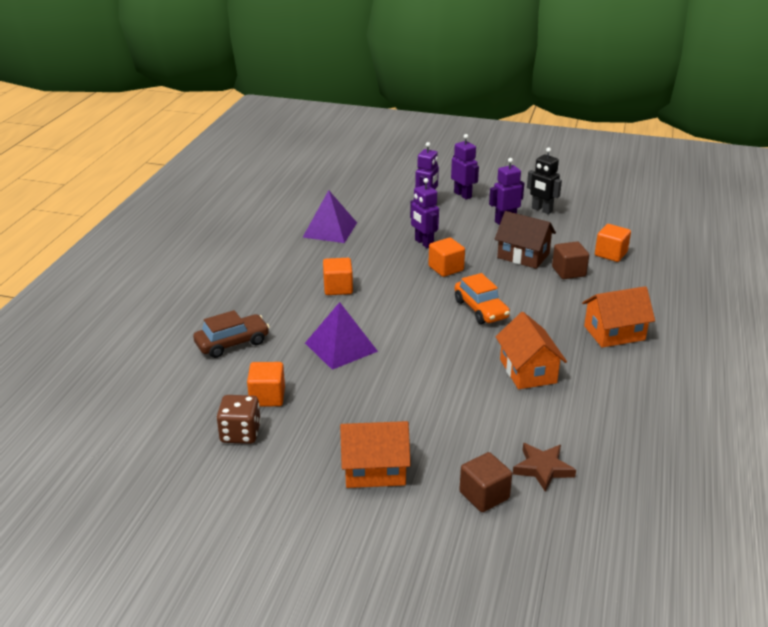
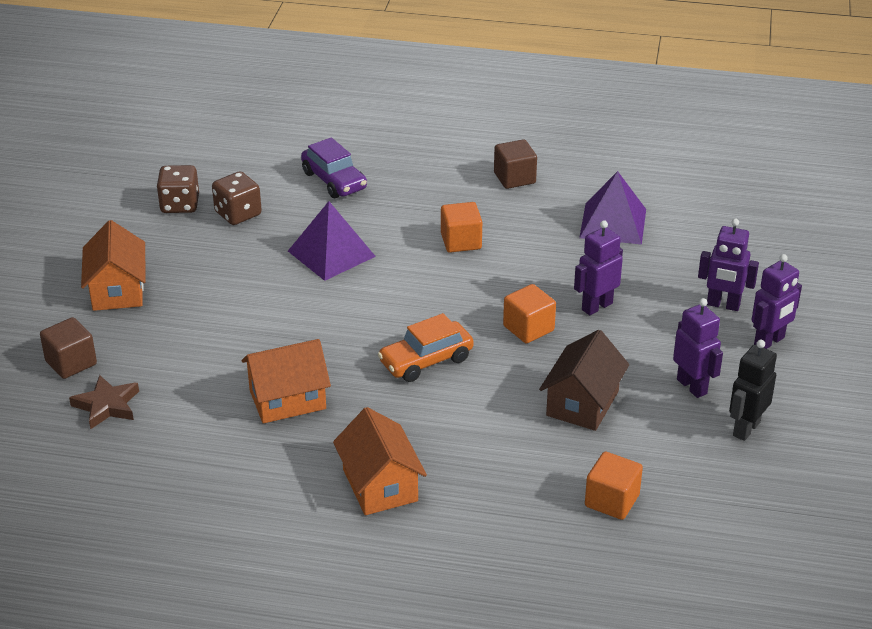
camera: 85 degrees right, 5 degrees up
(232, 343) = (334, 181): brown car -> purple car
(267, 397) = (238, 214): orange cube -> brown dice
(568, 272) = (544, 449): brown cube -> brown cube (514, 178)

